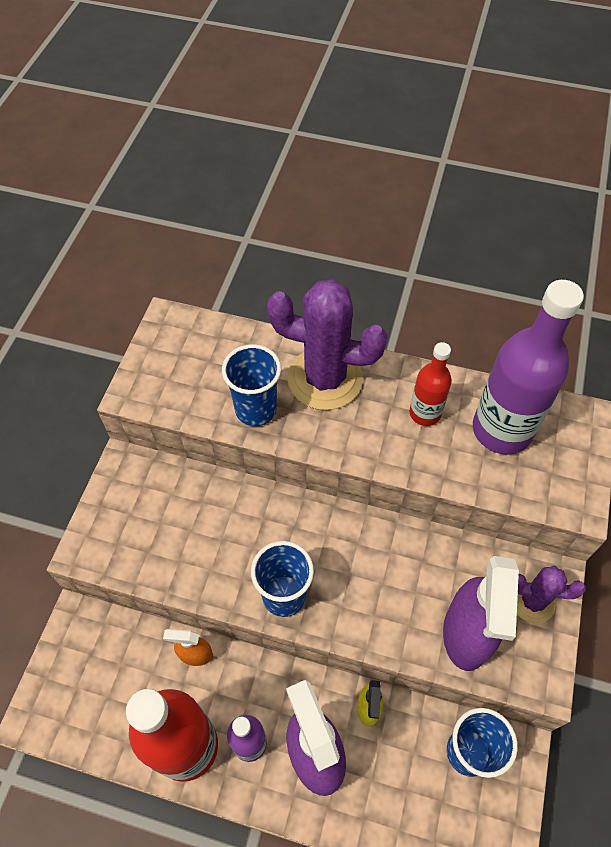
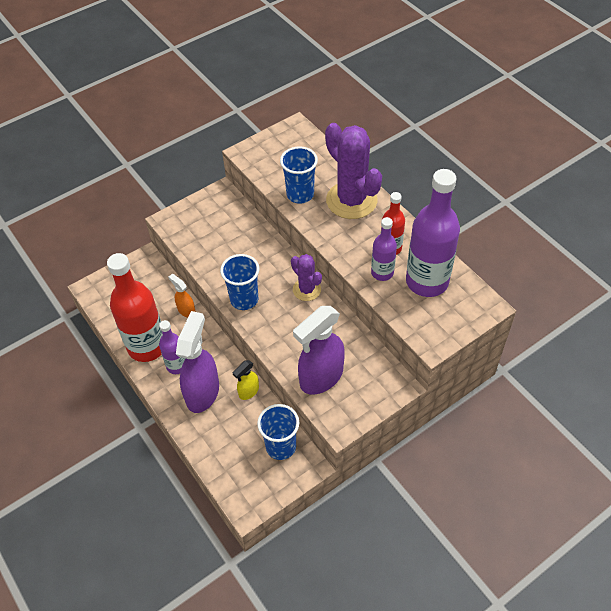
camera: 40 degrees right, 5 degrees down
(445, 452) = (382, 273): none -> purple bottle
(532, 601) = (373, 387): purple cactus -> purple cactus (306, 289)

